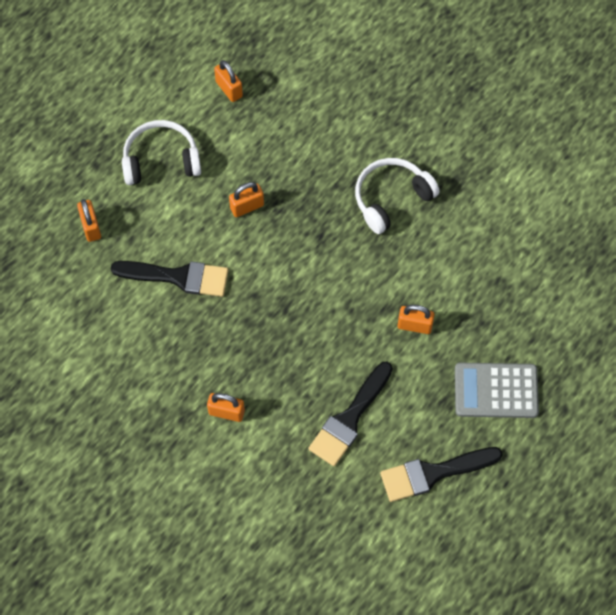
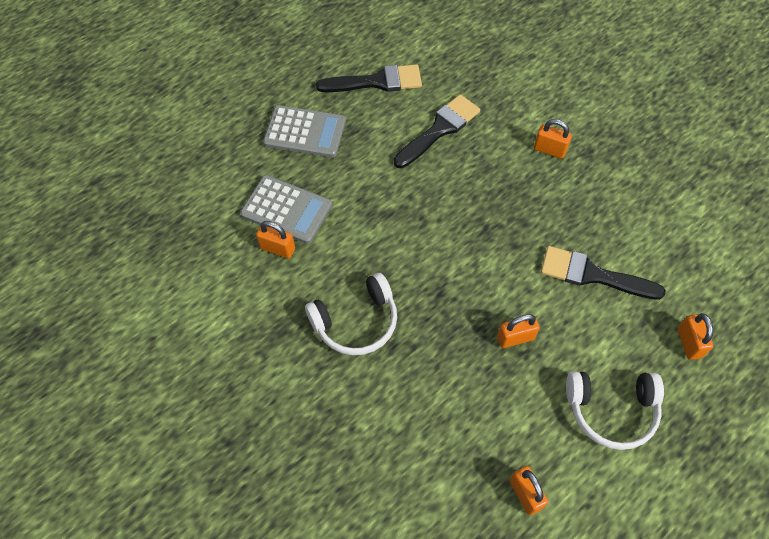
camera: 170 degrees left, 5 degrees down
(414, 325) = (363, 195): orange padlock -> orange padlock (277, 248)
(487, 296) = (286, 210): none -> grey calculator

